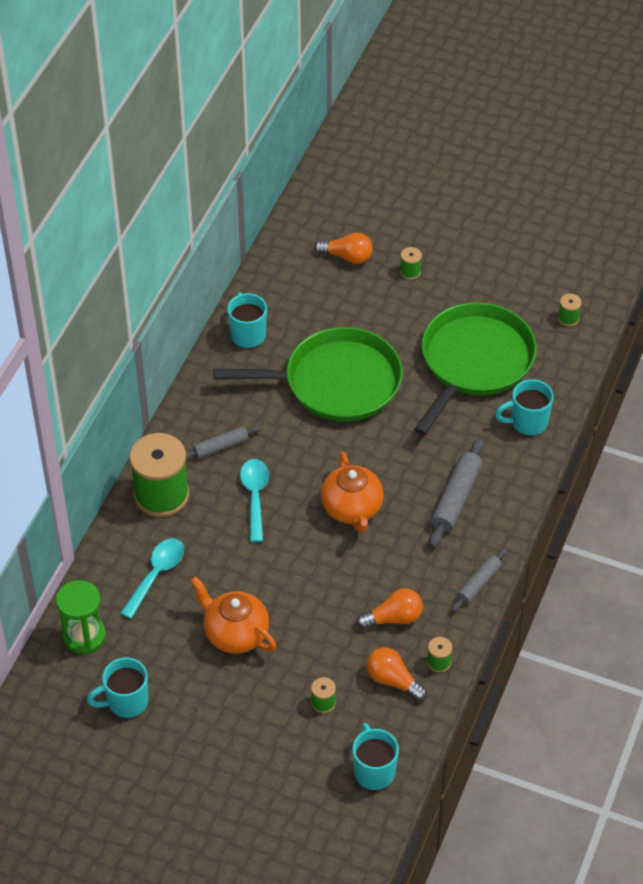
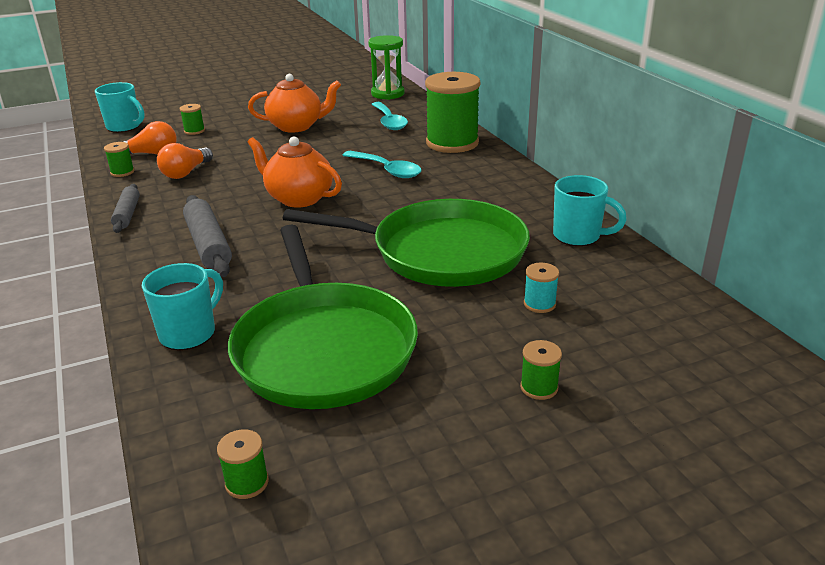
camera: 135 degrees right, 20 degrees down
(126, 702) = (322, 90): turquoise mug -> none
(221, 447) = (459, 176): grey rolling pin -> none
(336, 382) = (441, 252): green pan -> green pan turned 120 degrees counterclockwise
(342, 309) = (539, 304): none -> turquoise spool
(347, 257) = (630, 352): orange light bulb -> none

